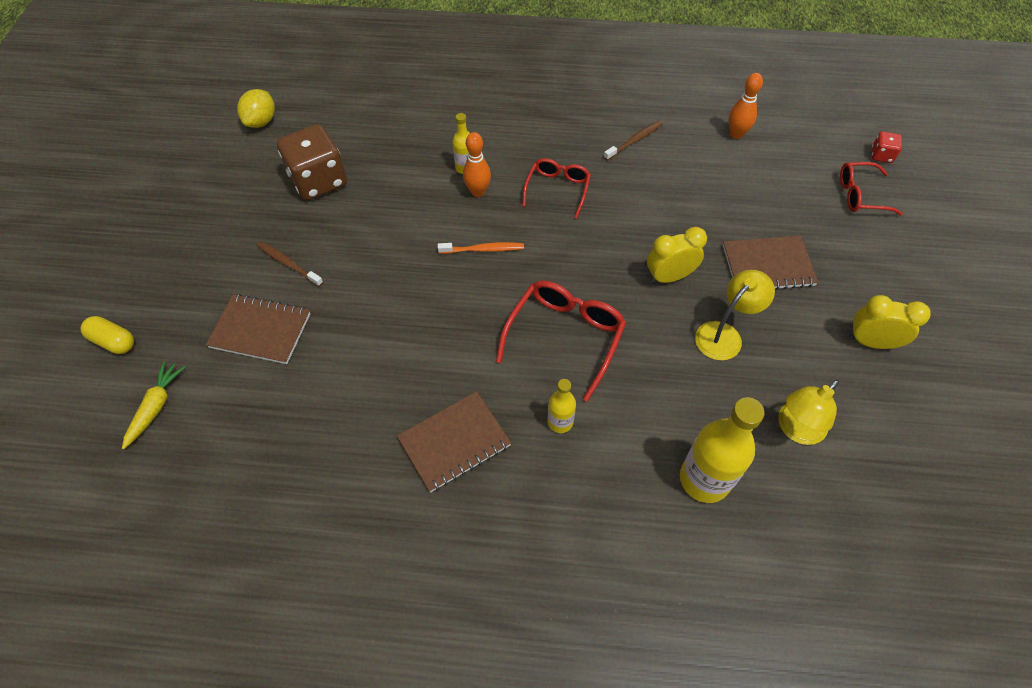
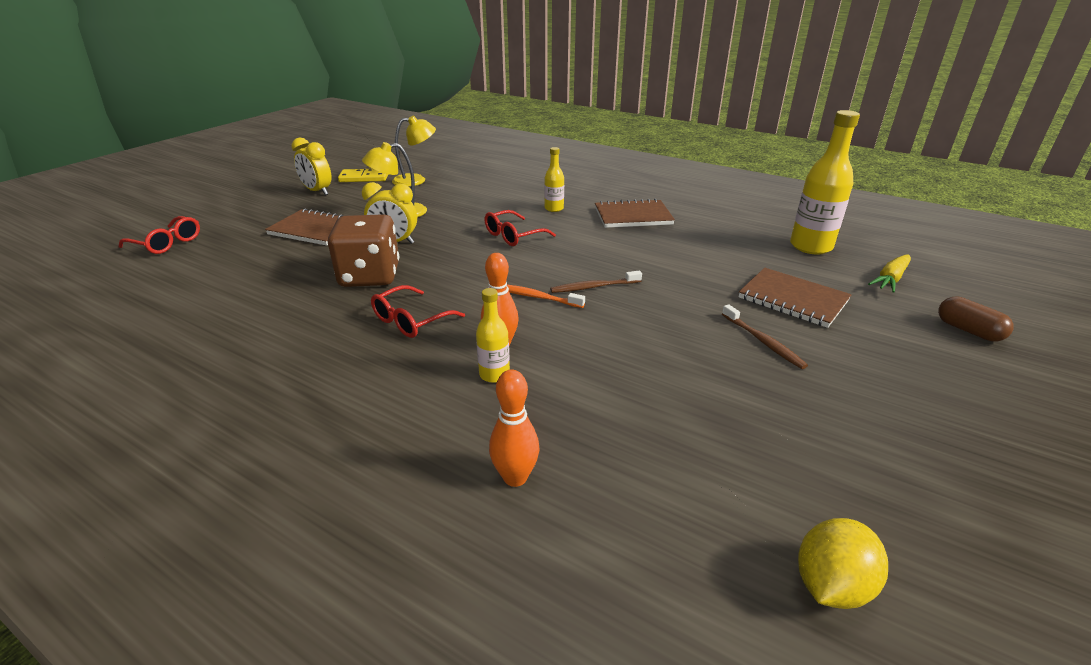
camera: 155 degrees left, 25 degrees down
(113, 341) = (968, 330): yellow capsule -> brown capsule
(319, 181) = (714, 423): brown dice -> brown dice (370, 276)
(565, 336) = (513, 236): red glasses -> red glasses, size x0.65
(634, 141) = (267, 339): brown toothbrush -> brown toothbrush (594, 287)
(704, 479) = (489, 179): yellow bottle -> yellow bottle (810, 246)
(736, 134) = (160, 311): orange bowling pin -> orange bowling pin (515, 477)
(867, 405) = (364, 178): none -> yellow domino
(881, 155) = (90, 259): red dice -> none

